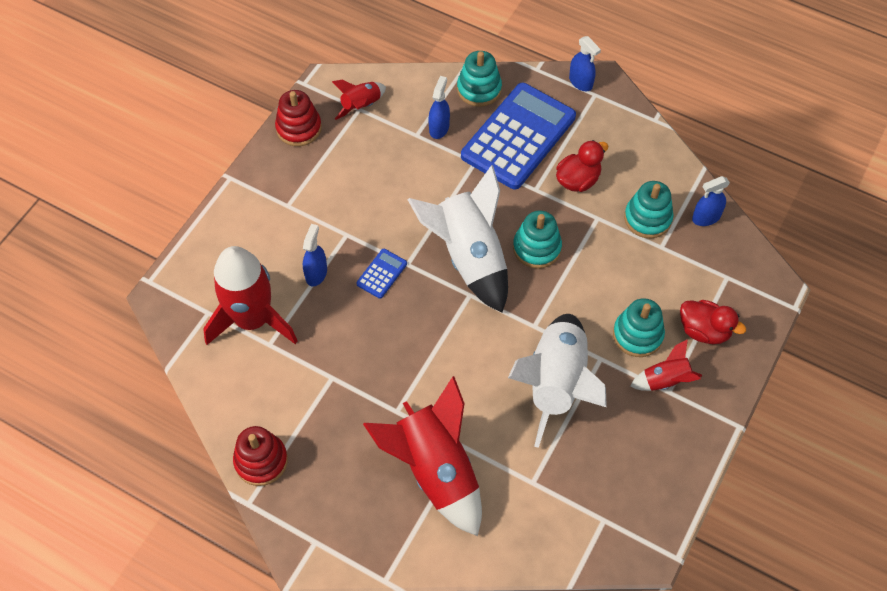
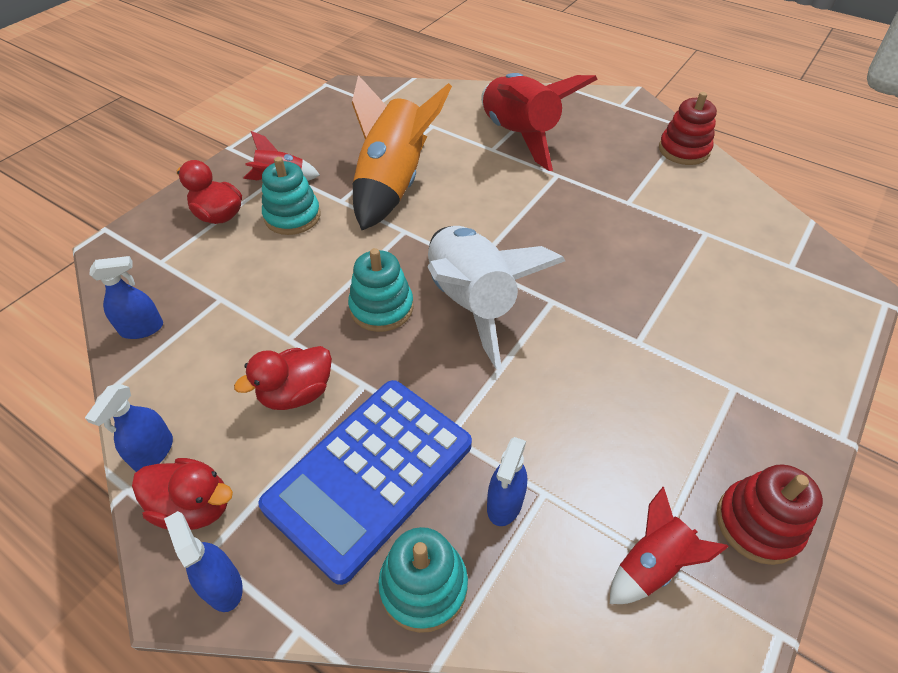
camera: 175 degrees left, 10 degrees down
(252, 319) = (734, 256): red rocket -> none
(316, 273) = (669, 298): blue spray bottle -> blue spray bottle (153, 452)
(382, 274) = (584, 292): blue calculator -> none
(556, 384) = (393, 184): white rocket -> orange rocket
(612, 114) = (194, 506): none -> red duck
(647, 218) = (221, 333): turquoise stacking toy -> none

